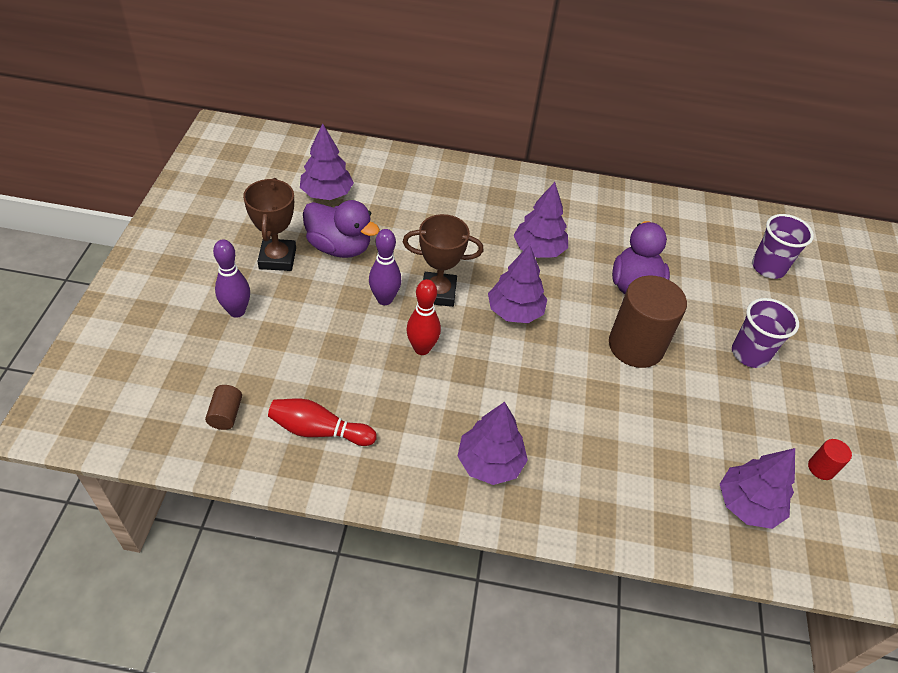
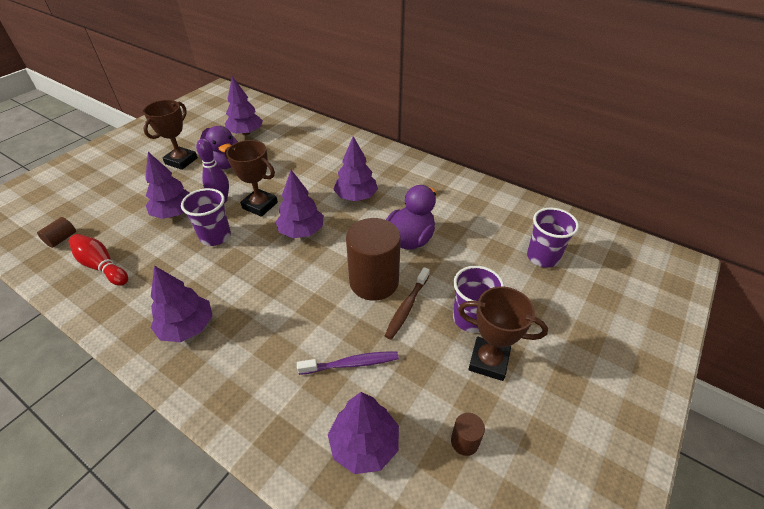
camera: 30 degrees right, 5 degrees down
(237, 311) = (129, 183): purple bowling pin -> none
(342, 334) = (174, 213): none -> purple tree
(422, 348) = (215, 236): red bowling pin -> purple cup
(681, 437) = (351, 364): none -> purple toothbrush
(686, 362) = (406, 307): none -> brown toothbrush
(792, 390) = (488, 361): none -> brown trophy
(821, 468) = (464, 441): red cylinder -> brown cylinder

